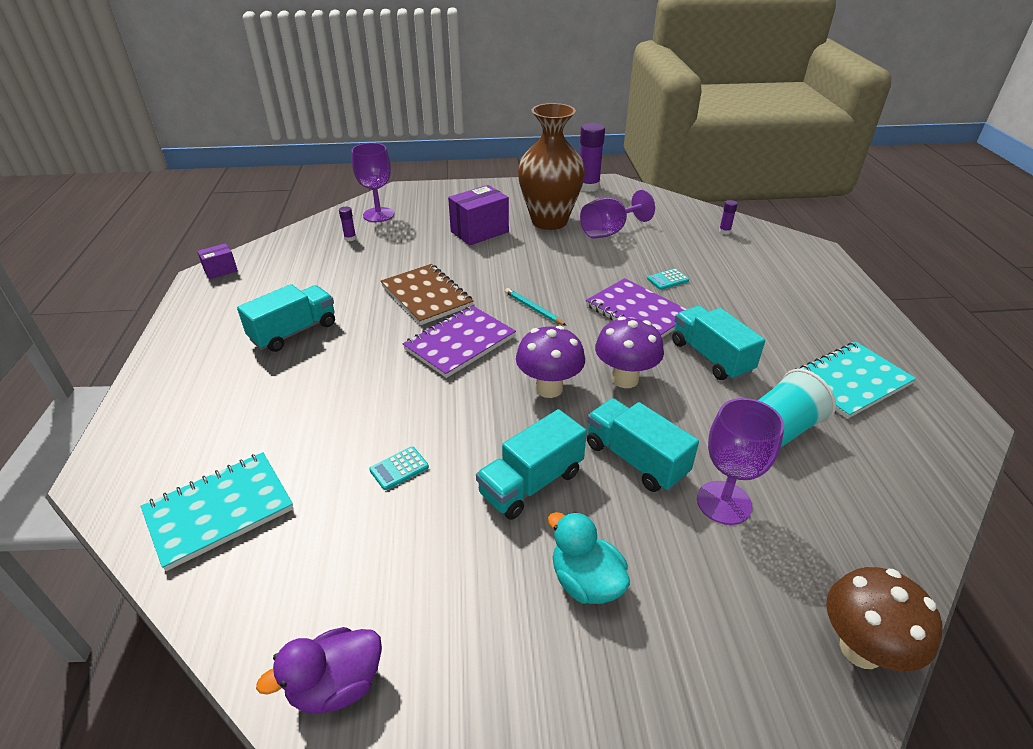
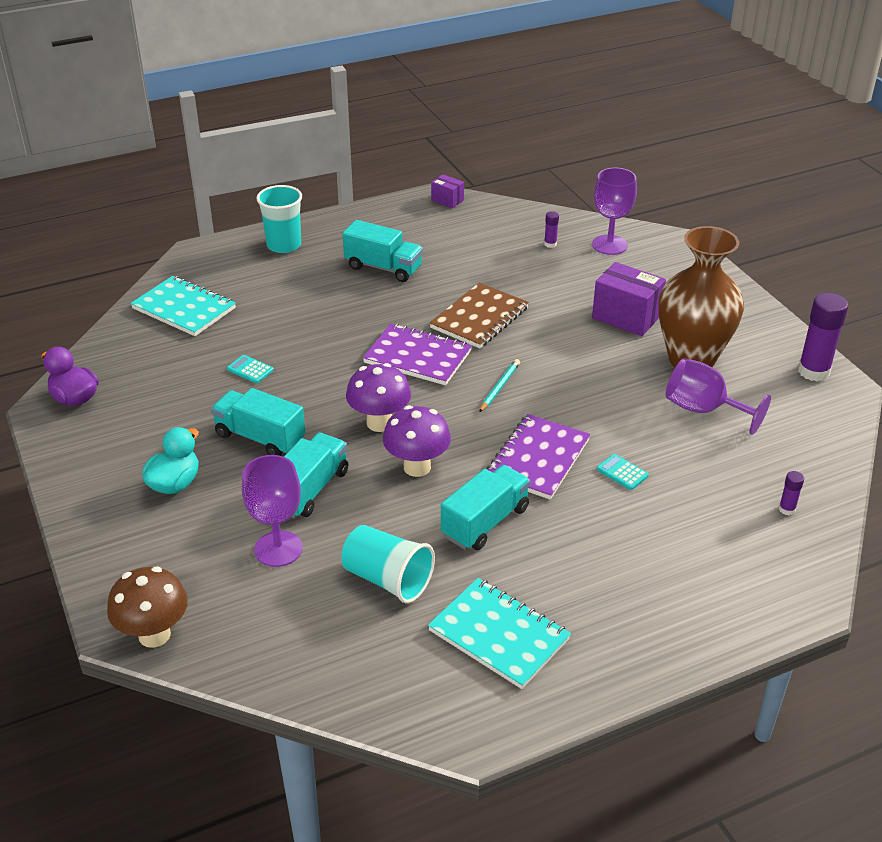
camera: 70 degrees right, 0 degrees up
(174, 393) = (284, 245): none -> turquoise cup

